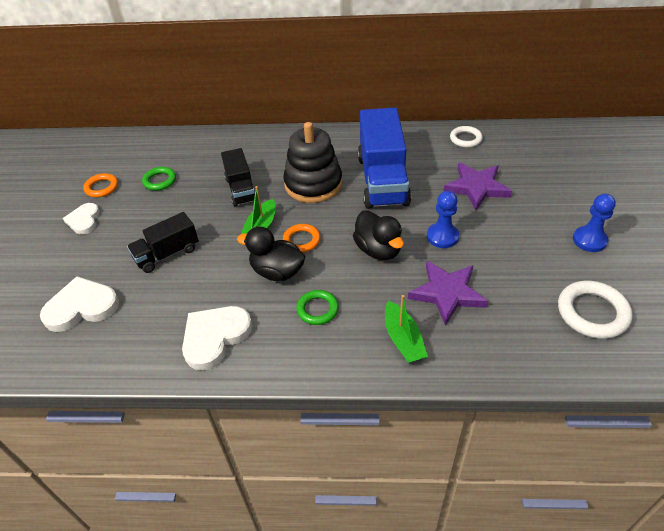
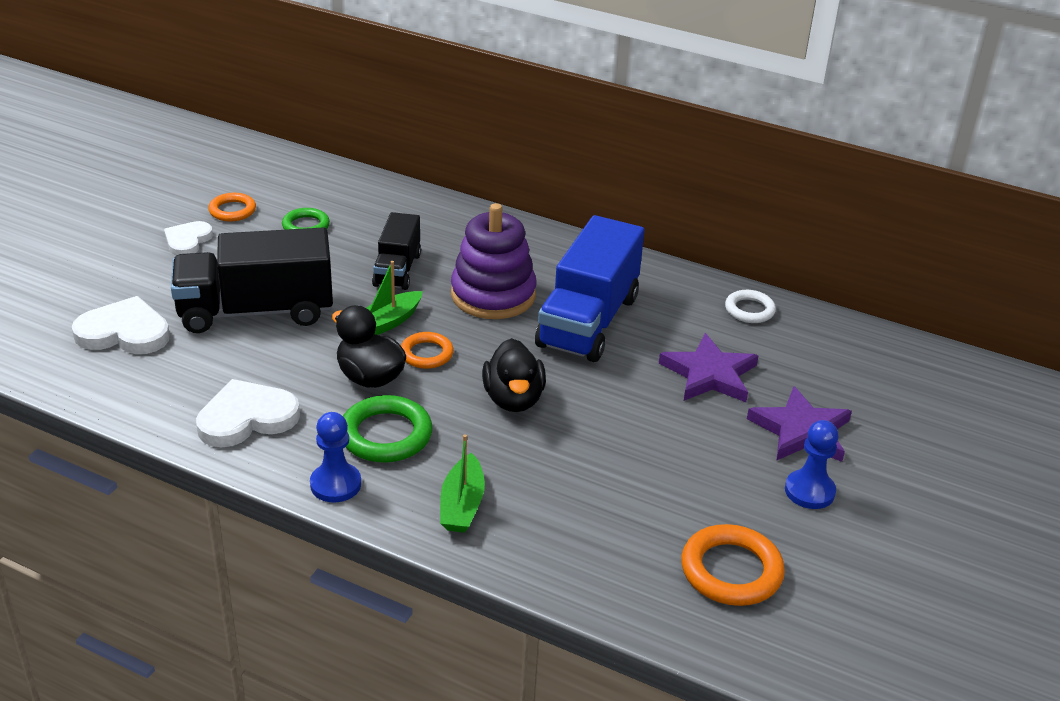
camera: 20 degrees right, 10 degrees down
(167, 254) = (256, 311): black truck -> black truck, size x1.76
(313, 184) = (493, 295): black stacking toy -> purple stacking toy
(317, 309) = (386, 435): green ring -> green ring, size x1.60
(442, 236) = (610, 414): blue pawn -> blue pawn (335, 484)
(447, 293) = (560, 478): purple star -> purple star (801, 431)
(592, 312) = (731, 571): white ring -> orange ring

